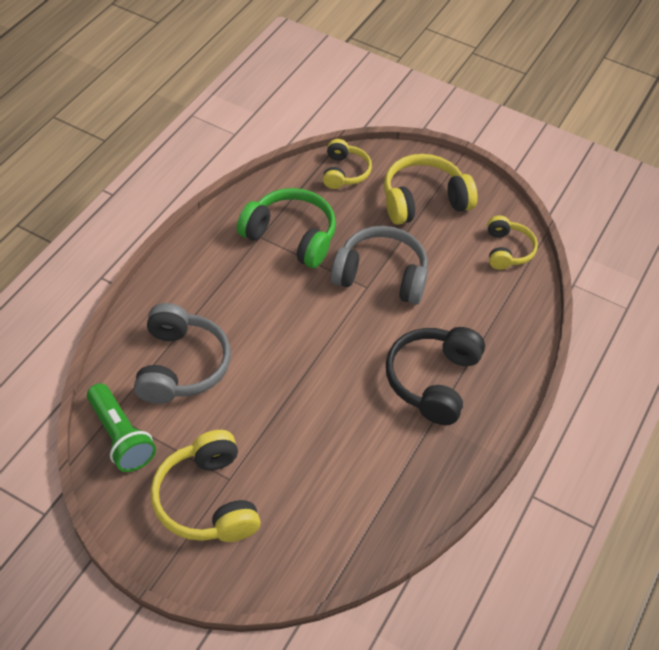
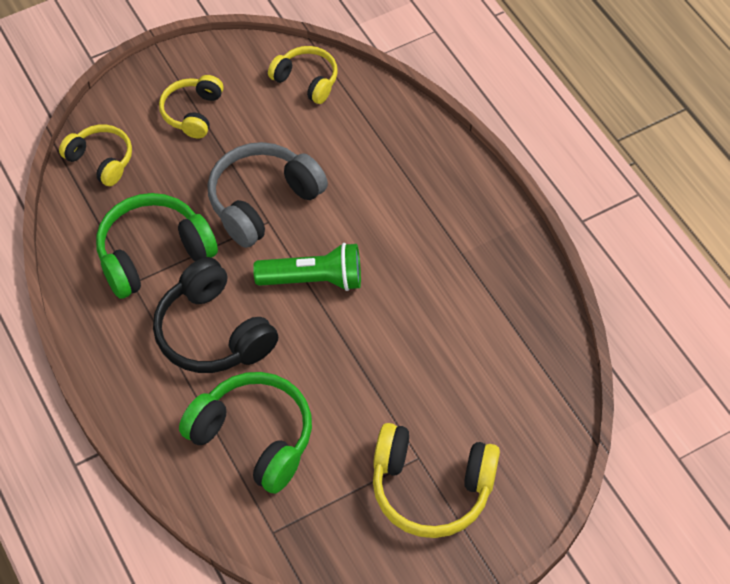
camera: 55 degrees left, 5 degrees up
(120, 437) = (307, 535): green flashlight -> green flashlight (313, 280)
(181, 366) = (254, 438): grey headphones -> green headphones
(423, 200) = (192, 112): yellow headphones -> yellow headphones, size x0.62
(432, 380) = (416, 227): black headphones -> black headphones (213, 333)

